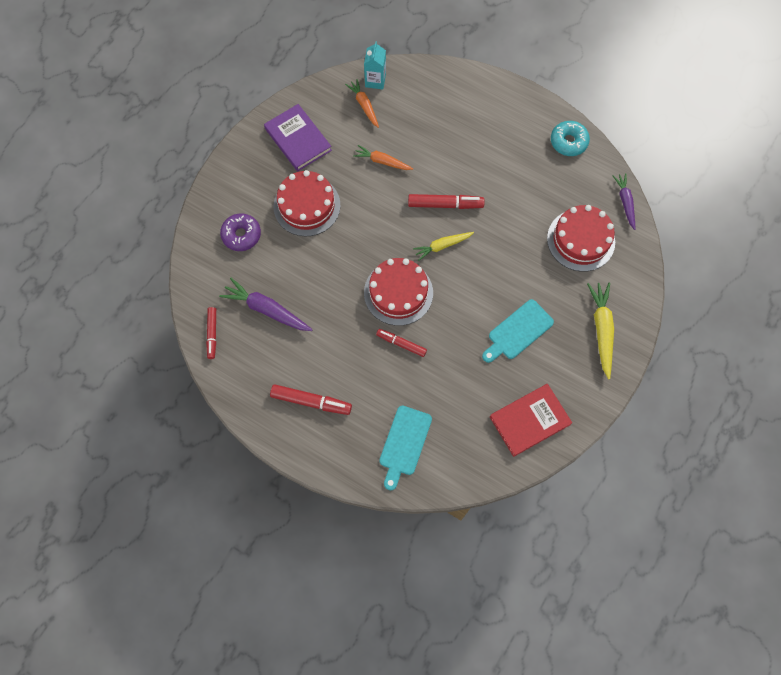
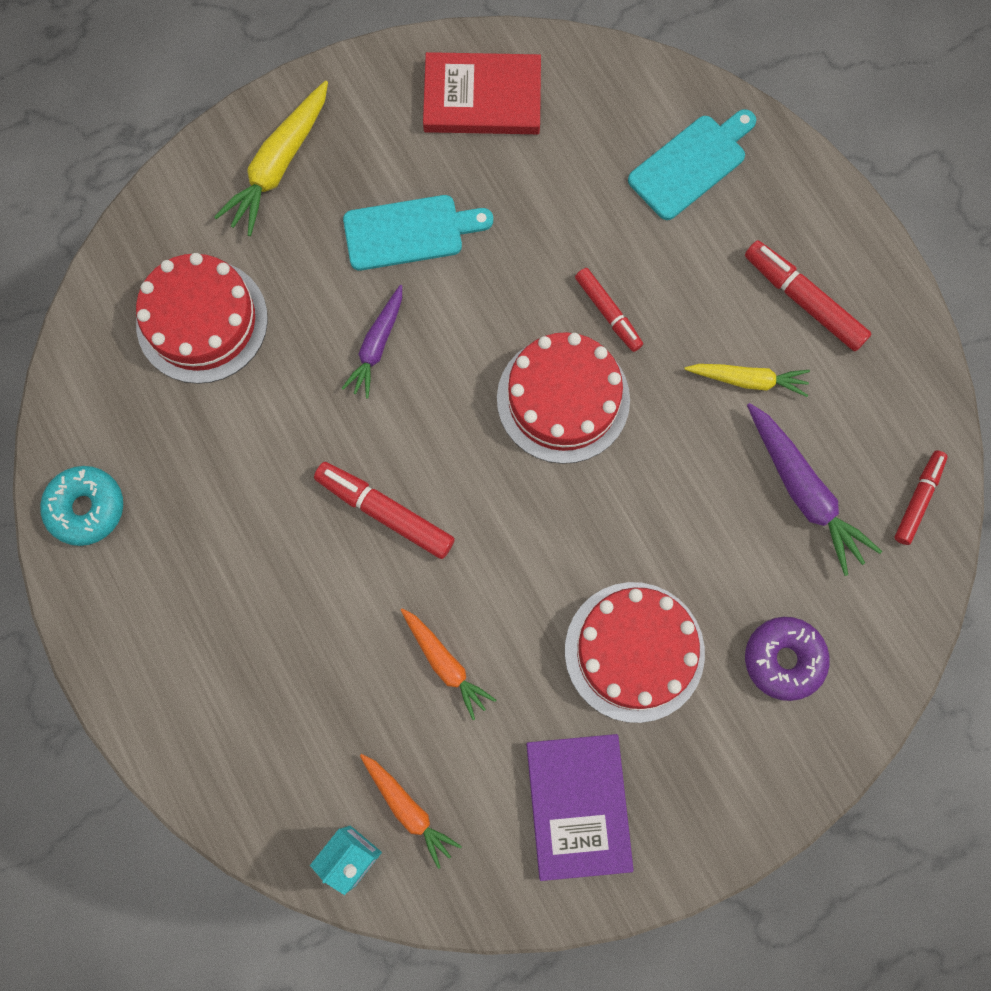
camera: 150 degrees left, 5 degrees up
(364, 105) = (408, 809): orange carrot -> orange carrot turned 45 degrees counterclockwise
(442, 246) = (439, 439): yellow carrot -> yellow carrot (748, 380)
(625, 202) = (79, 343): purple carrot -> purple carrot (377, 346)

